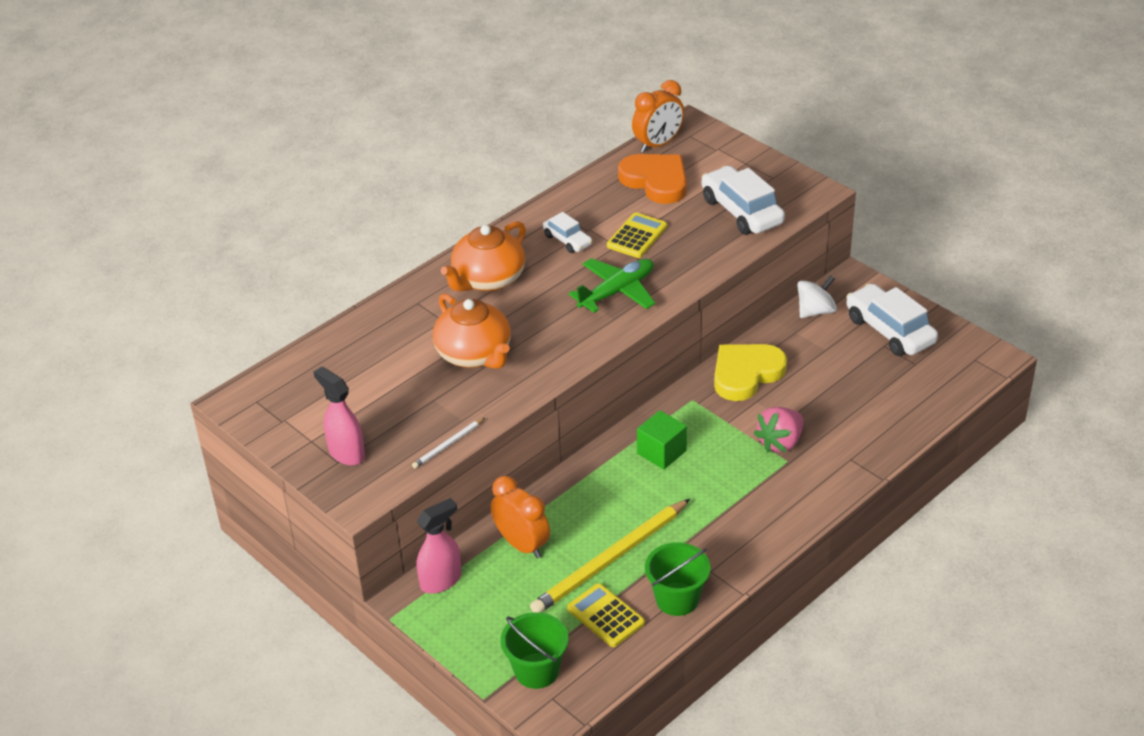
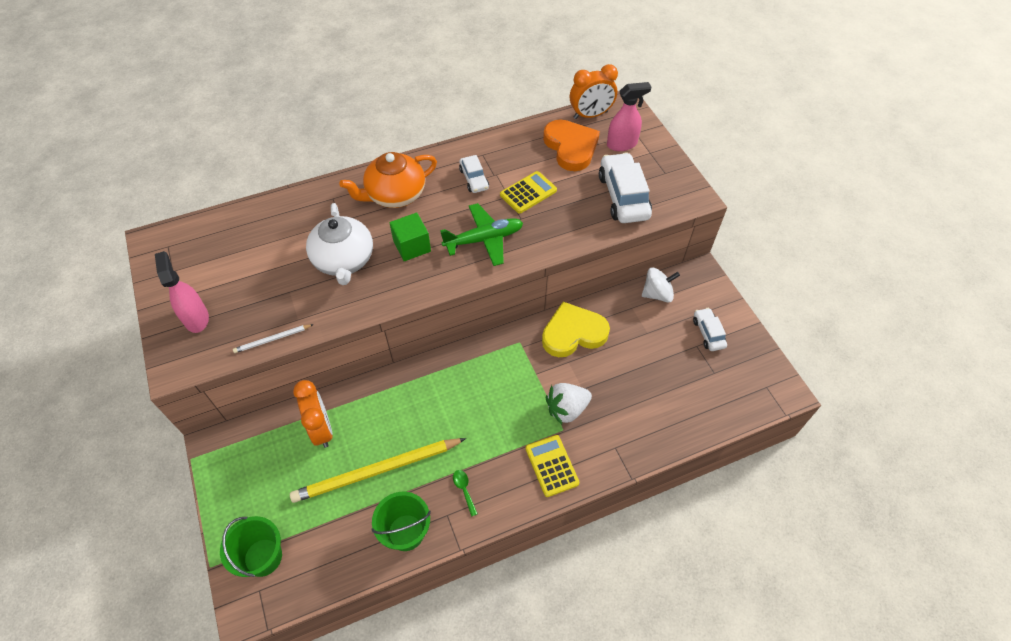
camera: 20 degrees right, 15 degrees up
(441, 580) = (246, 438): pink spray bottle -> pink spray bottle (622, 144)
(474, 354) = (344, 260): orange teapot -> white teapot
(605, 616) = (343, 525): yellow calculator -> yellow calculator (551, 466)
(661, 452) = (471, 382): green cube -> green cube (412, 246)
(715, 544) = (464, 490): none -> green spoon
(780, 442) = (567, 409): pink strawberry -> white strawberry
(889, 330) = (708, 333): white car -> white car, size x0.55

